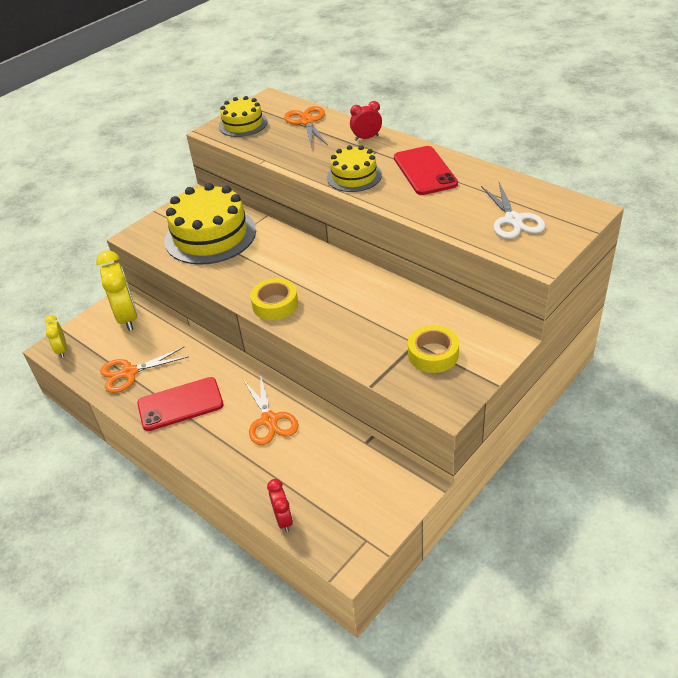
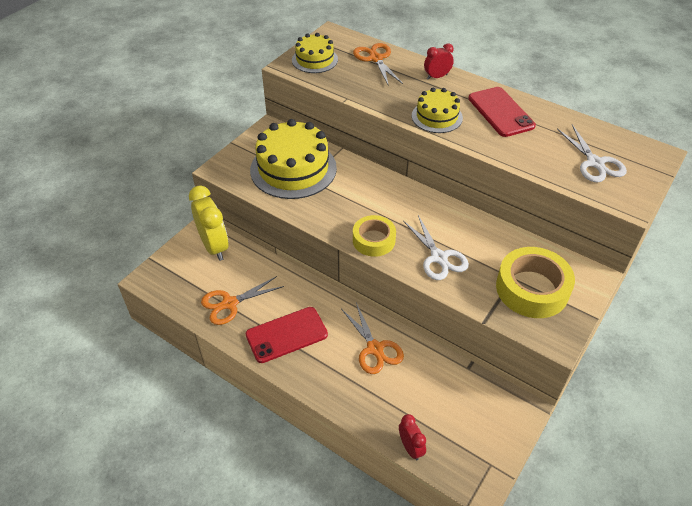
camera: 10 degrees left, 5 degrees up
(62, 350) = (157, 281): yellow clock -> none
(340, 322) = (439, 257): none -> white scissors
(433, 354) = (532, 289): yellow tape -> yellow tape, size x1.57

